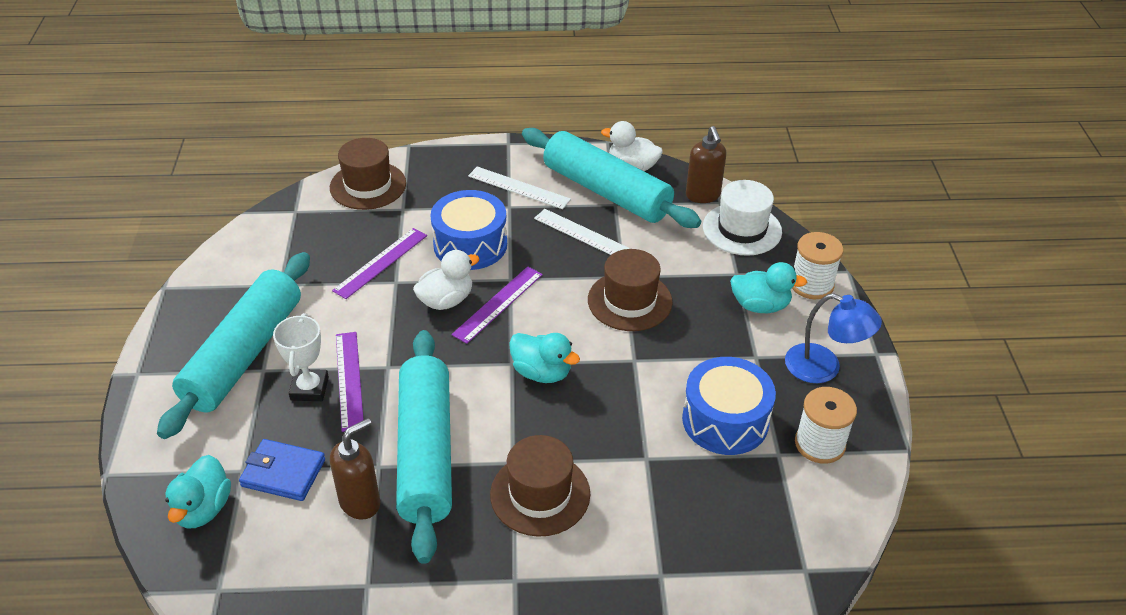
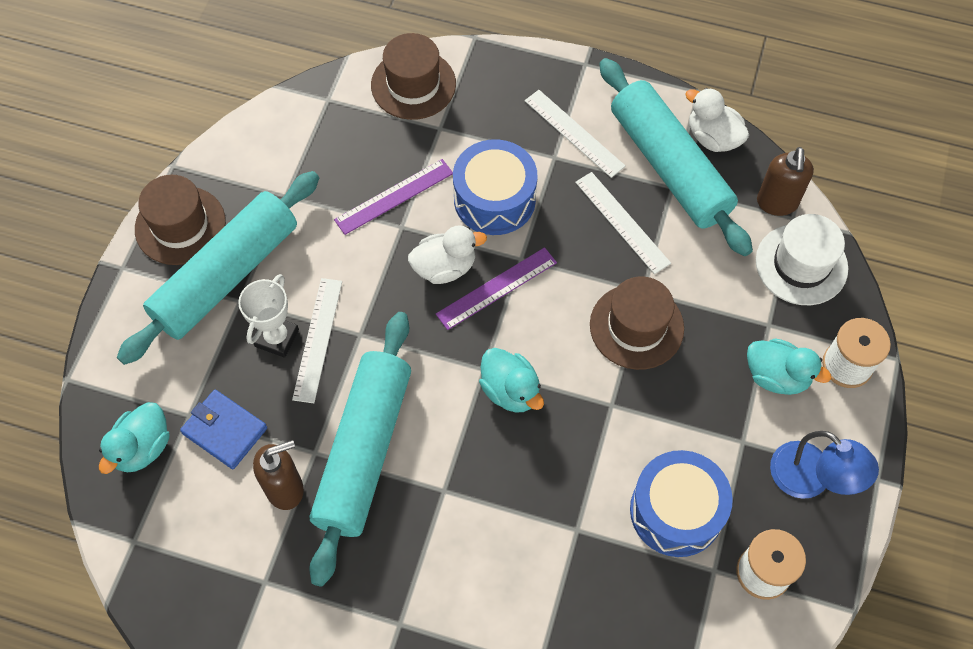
camera: 20 degrees right, 20 degrees up
(349, 380) = (317, 339): purple ruler -> white ruler
(540, 494) = (457, 536): brown hat -> brown hat (180, 225)

